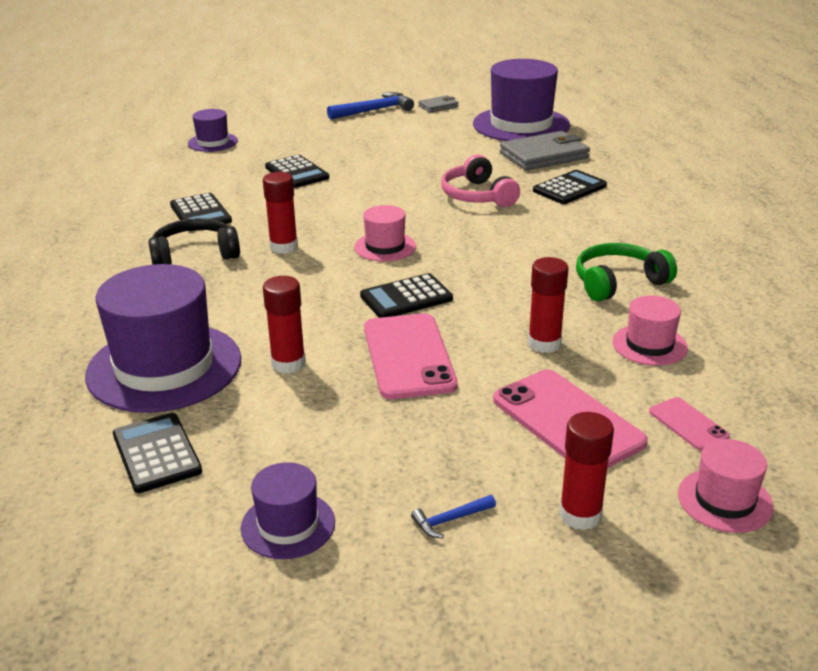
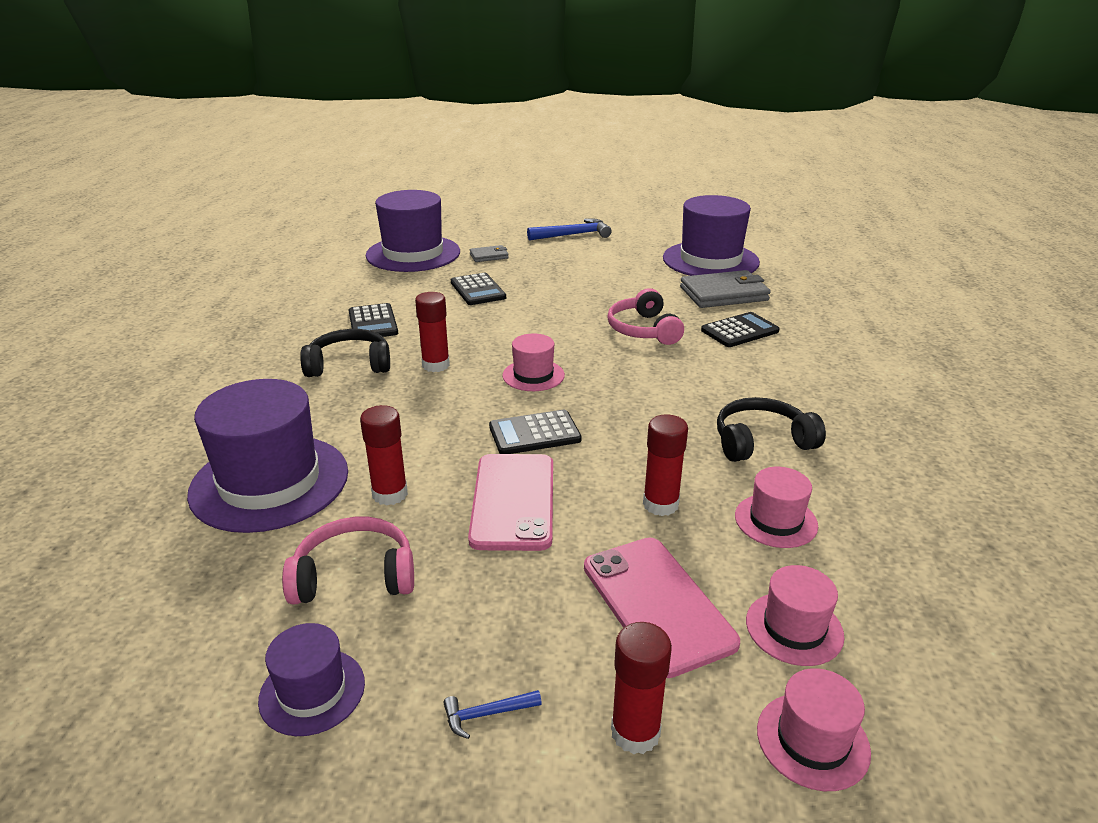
camera: 10 degrees right, 0 degrees up
(157, 453) = (219, 581): black calculator -> none
(213, 142) = (413, 254): purple hat -> purple hat, size x2.02
(285, 433) = (354, 575): none -> pink headphones
(438, 106) = (635, 235): grey wallet -> grey wallet (489, 256)
(618, 282) = (761, 441): green headphones -> black headphones
(688, 424) = (794, 628): pink phone -> pink hat

